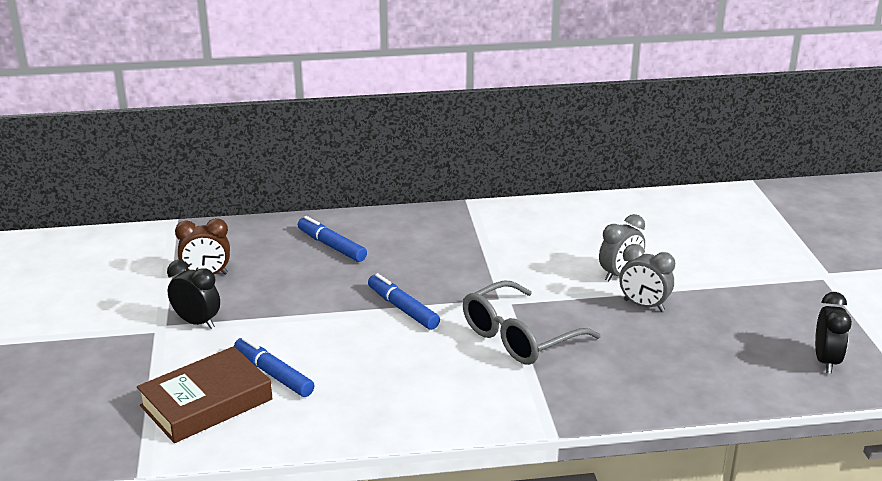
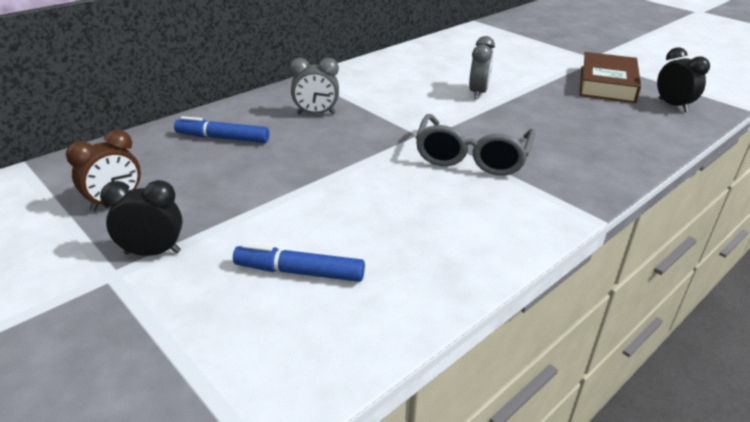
camera: 35 degrees left, 5 degrees up
(206, 402) = (257, 335): brown book -> brown book (607, 84)
(402, 308) = (350, 167): blue marker -> none
(643, 305) = (522, 107): grey clock -> grey clock (316, 114)

